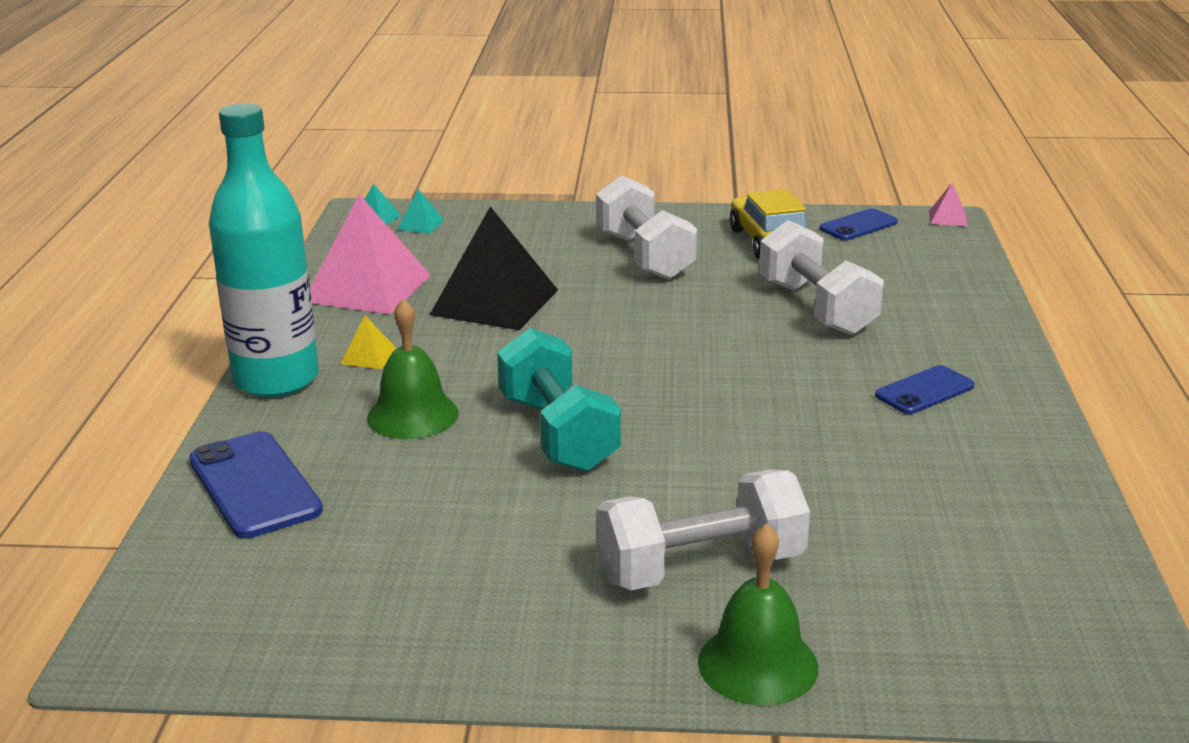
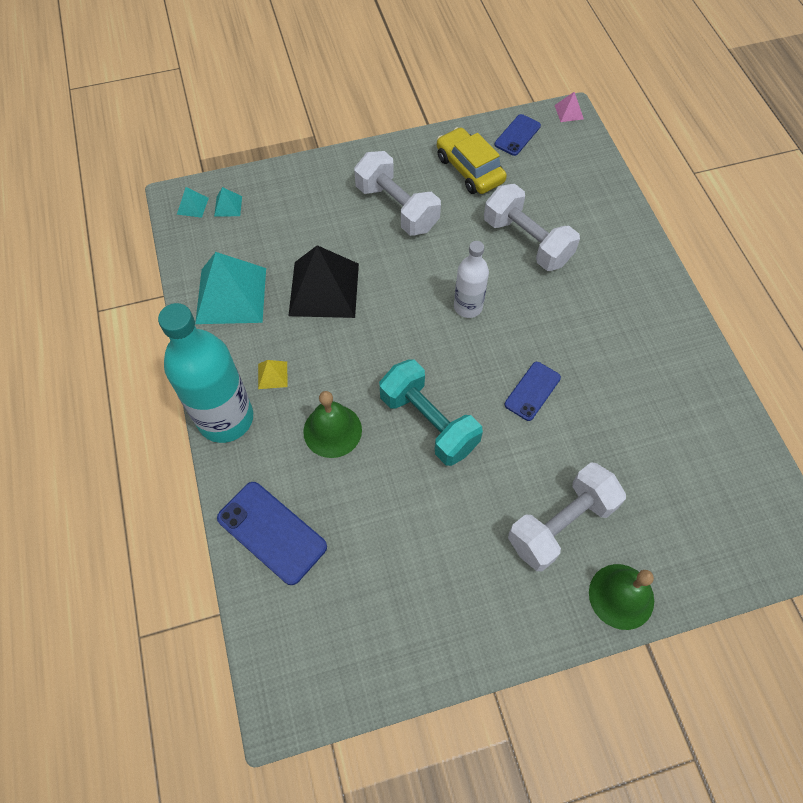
camera: 20 degrees left, 35 degrees up
(368, 288) = (231, 295): pink pyramid -> turquoise pyramid
(689, 347) = (468, 307): none -> white bottle
(924, 391) = (619, 315): blue phone -> blue phone (532, 391)

